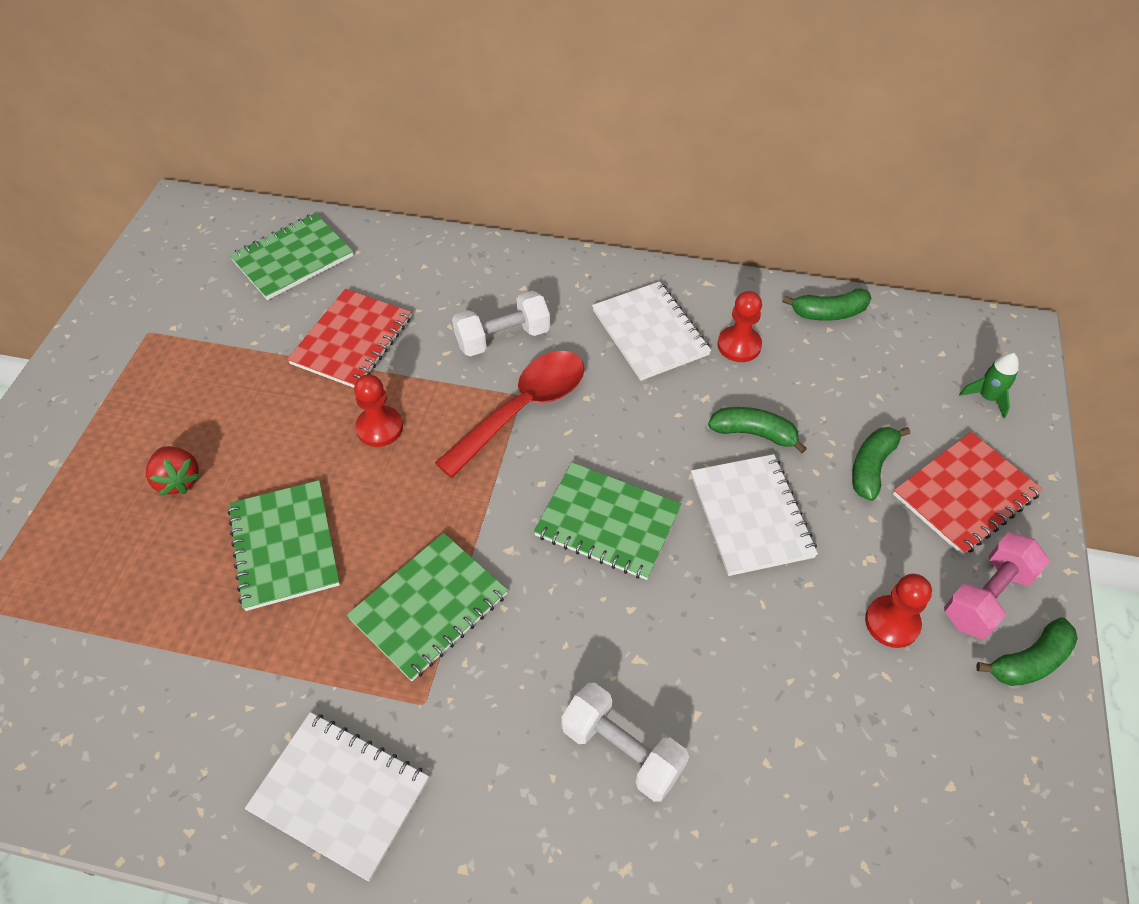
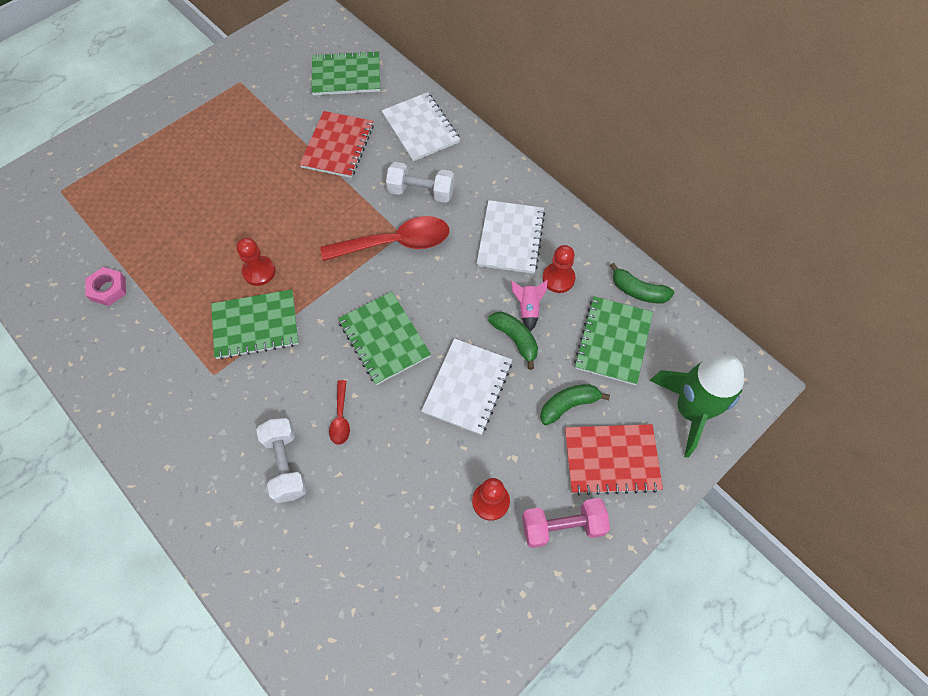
camera: 35 degrees right, 10 degrees up
(166, 691) = (108, 289): none -> pink nut
(178, 480) = (192, 179): red strawberry -> none
(285, 546) = (214, 247): green notebook -> green notebook (613, 341)
(340, 795) = (142, 392): white notebook -> white notebook (420, 128)
(352, 340) = (337, 146): red notebook -> red notebook turned 45 degrees counterclockwise
(379, 428) = (311, 208): red pawn -> red pawn (259, 271)
(639, 646) = (341, 418): none -> red spoon
(737, 394) = (528, 309): none -> pink rocket
(987, 398) = (690, 410): green rocket -> green rocket, size x2.31
(1029, 661) = (550, 579): green banana -> none

